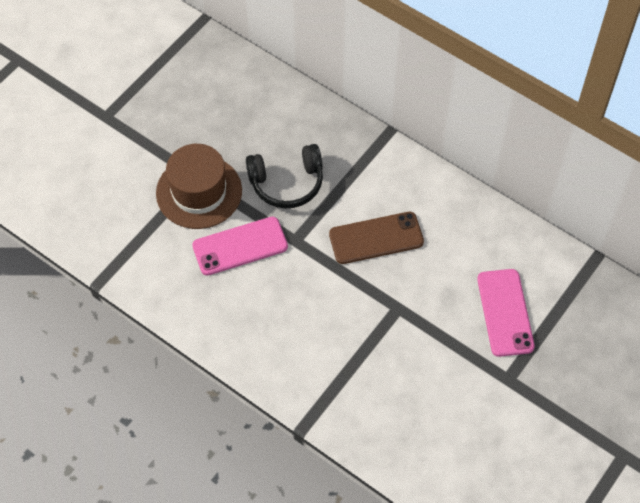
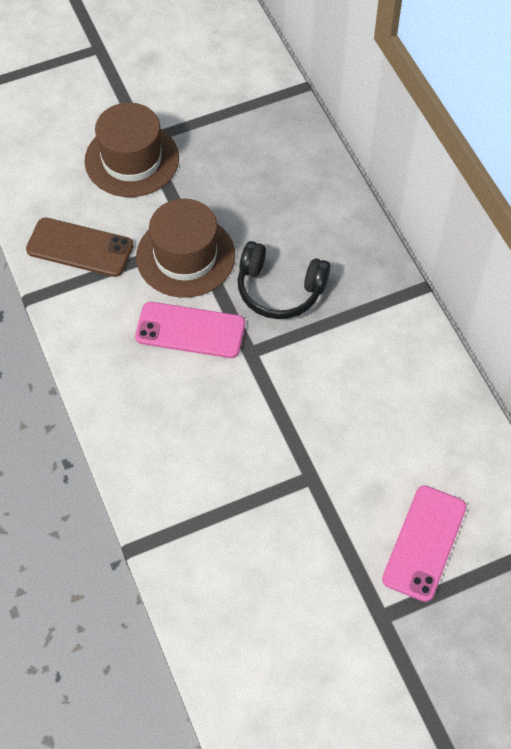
camera: 30 degrees right, 0 degrees up
(106, 137) = (132, 159): none -> brown hat
(376, 238) = (335, 392): brown phone -> brown phone (80, 247)

